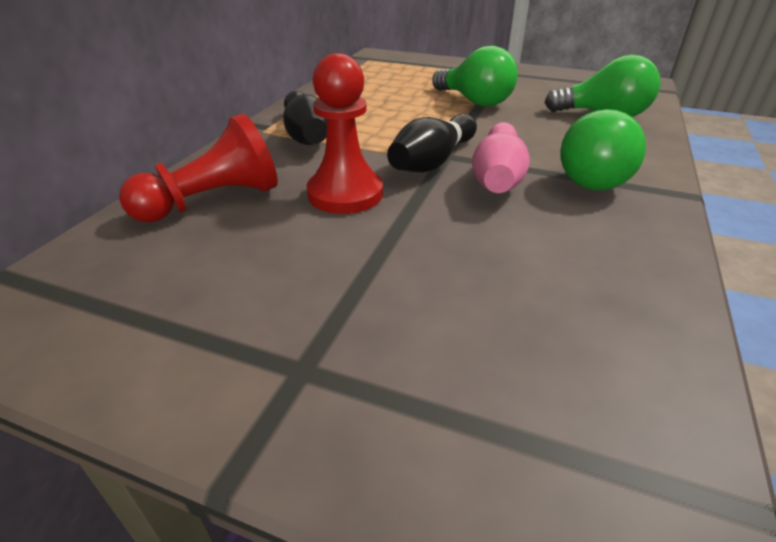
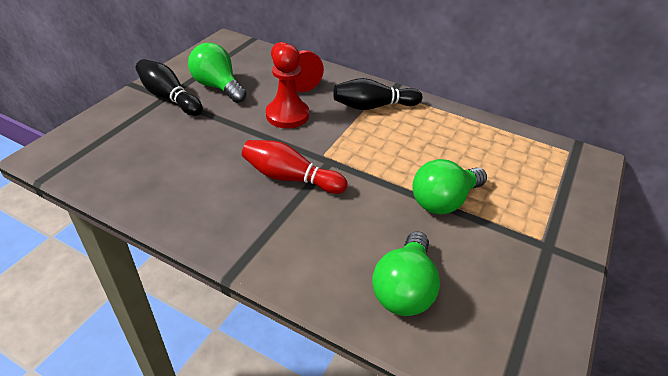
camera: 95 degrees right, 5 degrees up
(433, 161) = (321, 153): black bowling pin -> black bowling pin (169, 97)
(497, 177) = (290, 178): pink bowling pin -> red bowling pin
(597, 179) = (271, 228): green light bulb -> green light bulb (217, 87)

